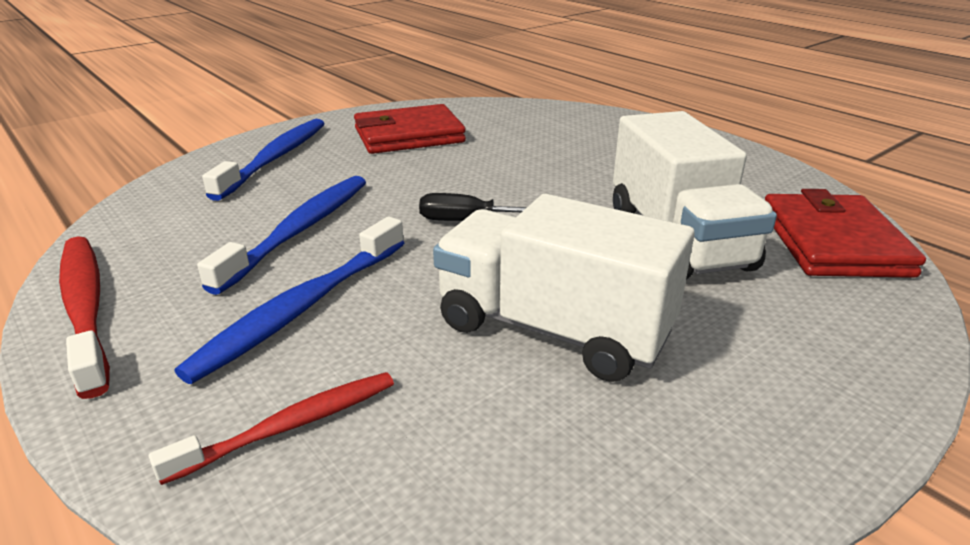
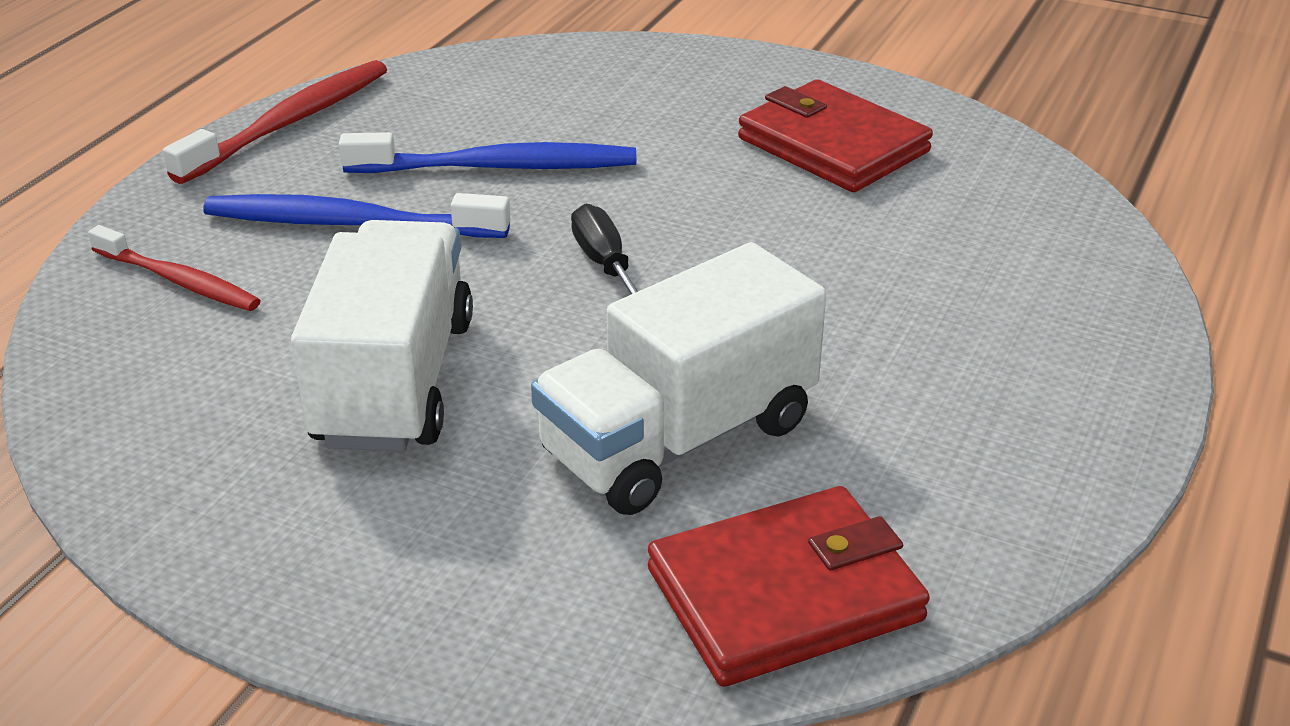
camera: 65 degrees right, 5 degrees up
(275, 158) = (665, 85): blue toothbrush -> none

